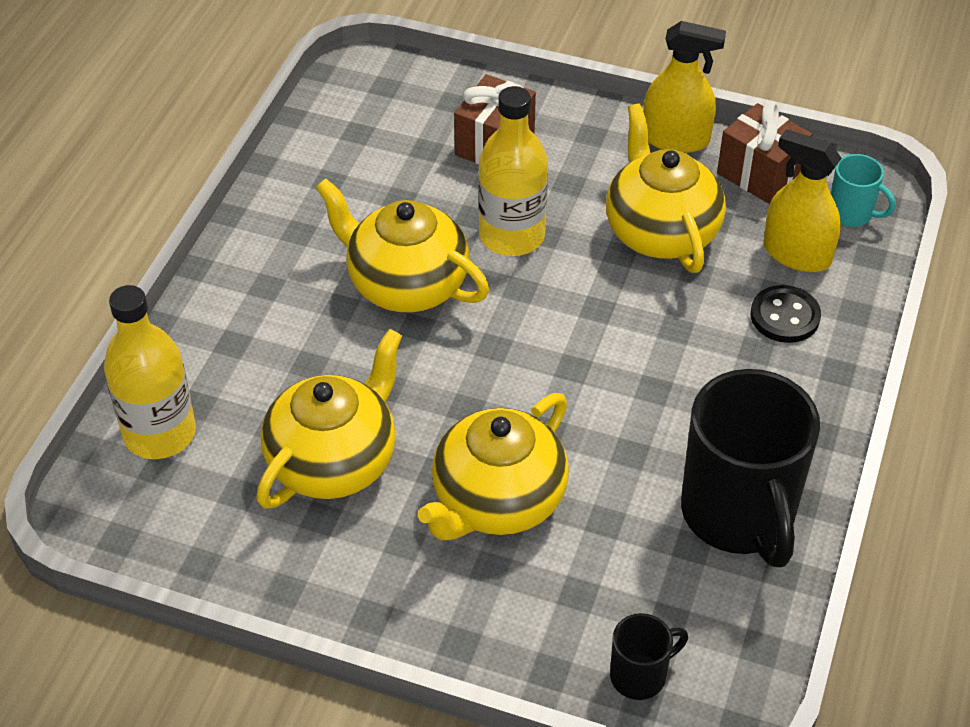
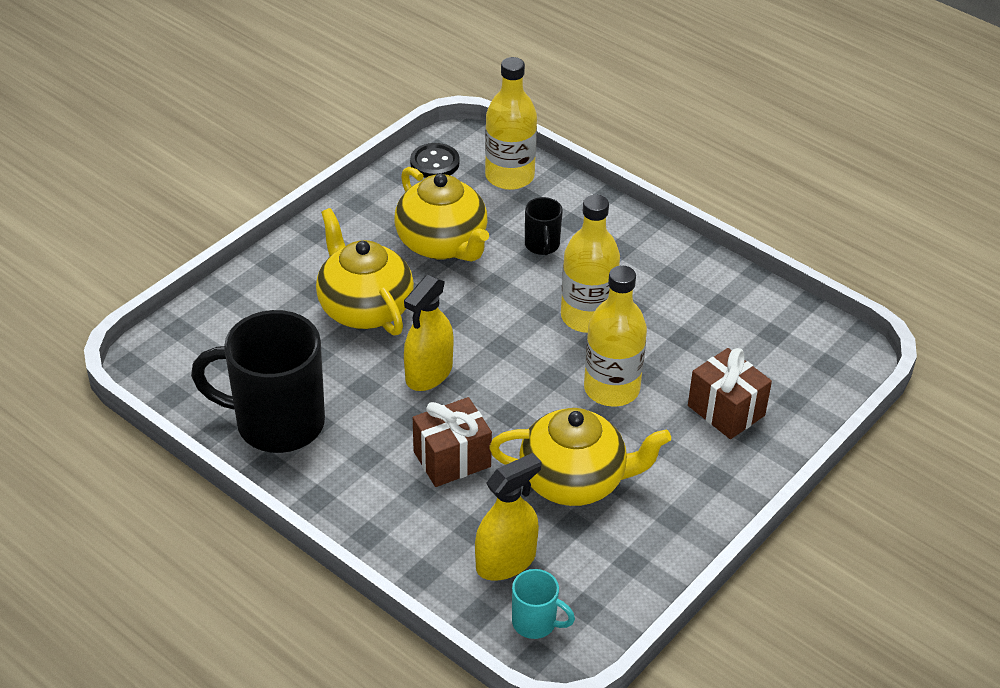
camera: 110 degrees right, 5 degrees down
(405, 284) = (587, 317): yellow teapot -> yellow bottle
(640, 675) = (194, 332): black mug -> black mug (542, 245)
(676, 139) = (686, 533): yellow spray bottle -> yellow spray bottle (429, 373)
(760, 174) = (614, 576): brown gift -> brown gift (452, 459)
(785, 316) = (441, 524): black button -> black button (434, 163)
(852, 213) = (535, 623): turquoise mug -> turquoise mug turned 120 degrees counterclockwise

